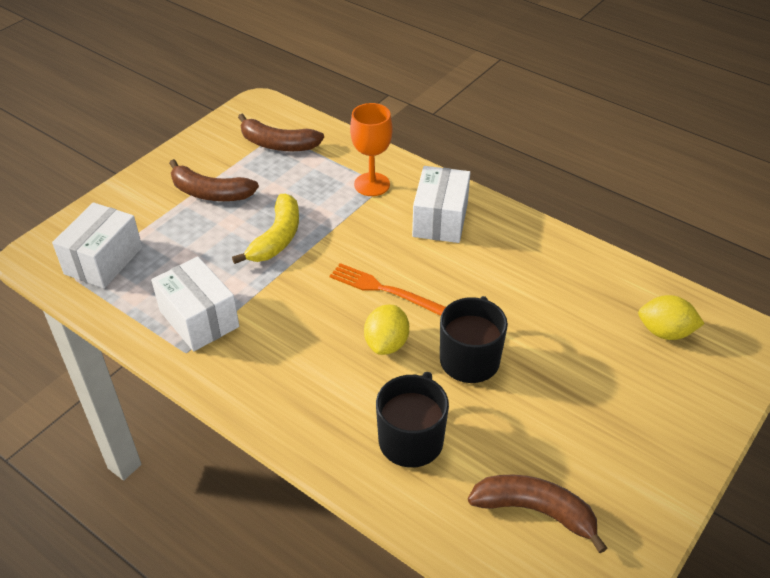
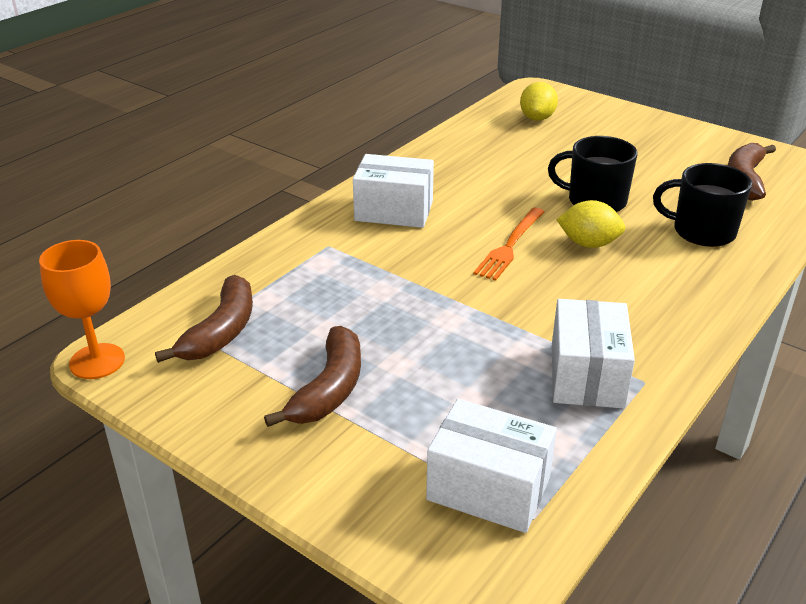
camera: 90 degrees left, 10 degrees down
(199, 319) = (586, 376): white box -> white box turned 45 degrees counterclockwise
(277, 238) = (429, 322): yellow banana -> none
(372, 184) = (326, 253): orange goblet -> orange goblet (97, 361)

